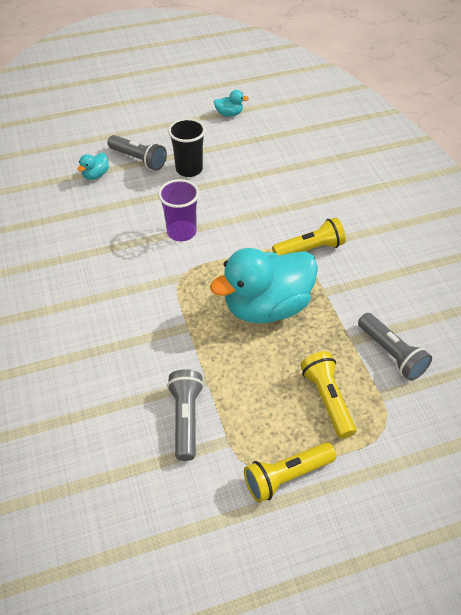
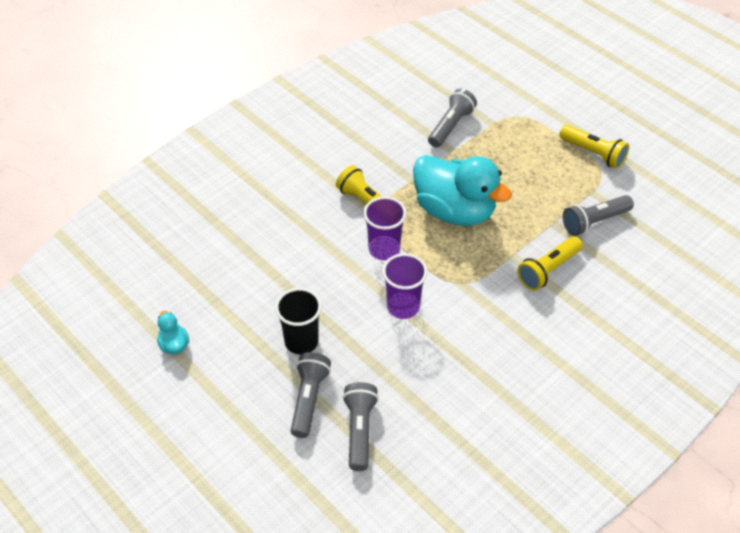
camera: 115 degrees left, 0 degrees up
(96, 175) = (359, 430): turquoise duck -> grey flashlight
(249, 242) = (384, 249): none -> purple cup
(327, 399) = (517, 150): yellow flashlight -> yellow flashlight (548, 270)

